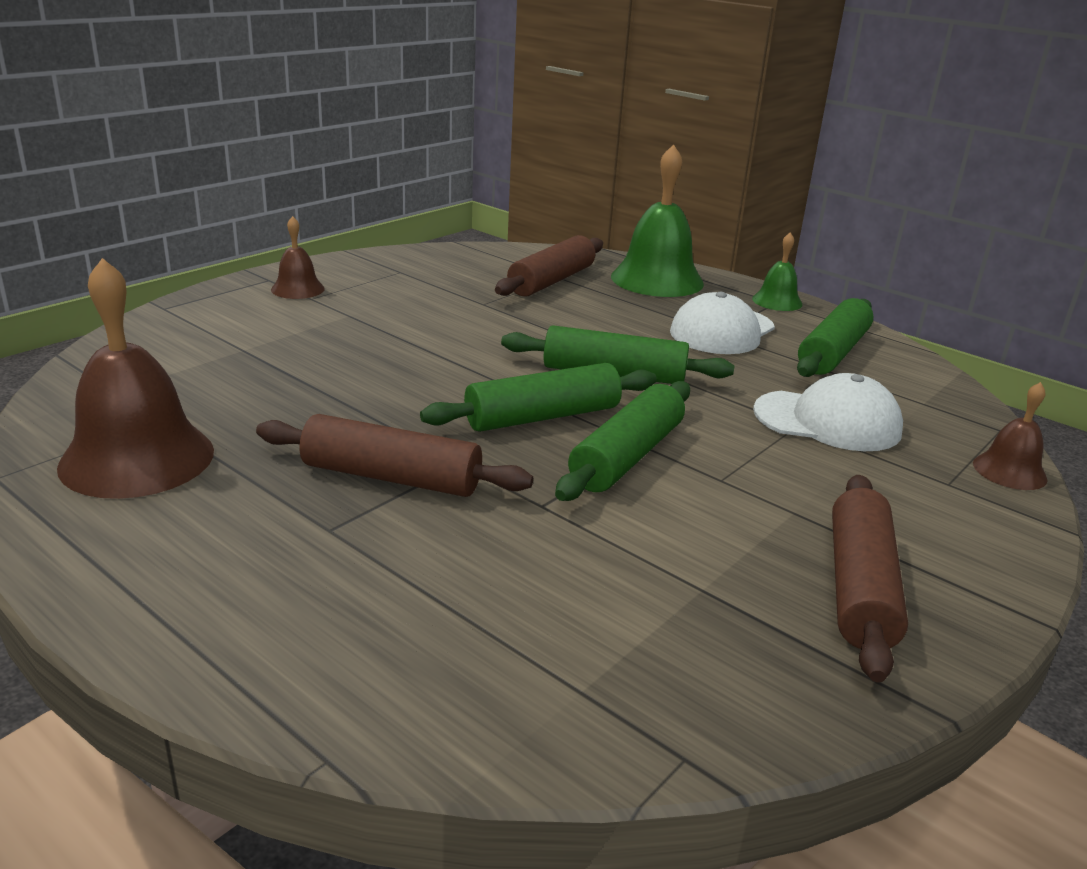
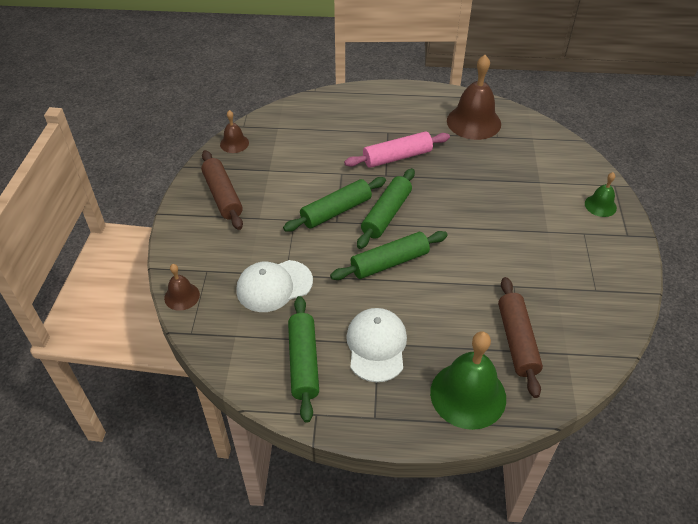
camera: 145 degrees right, 20 degrees up
(297, 289) = (602, 236): brown bell -> brown bell (234, 143)
(391, 477) = (397, 157): brown rolling pin -> pink rolling pin
(626, 456) = (336, 211): green rolling pin -> green rolling pin turned 60 degrees clockwise
(777, 301) = (375, 419): green bell -> green bell (600, 205)

